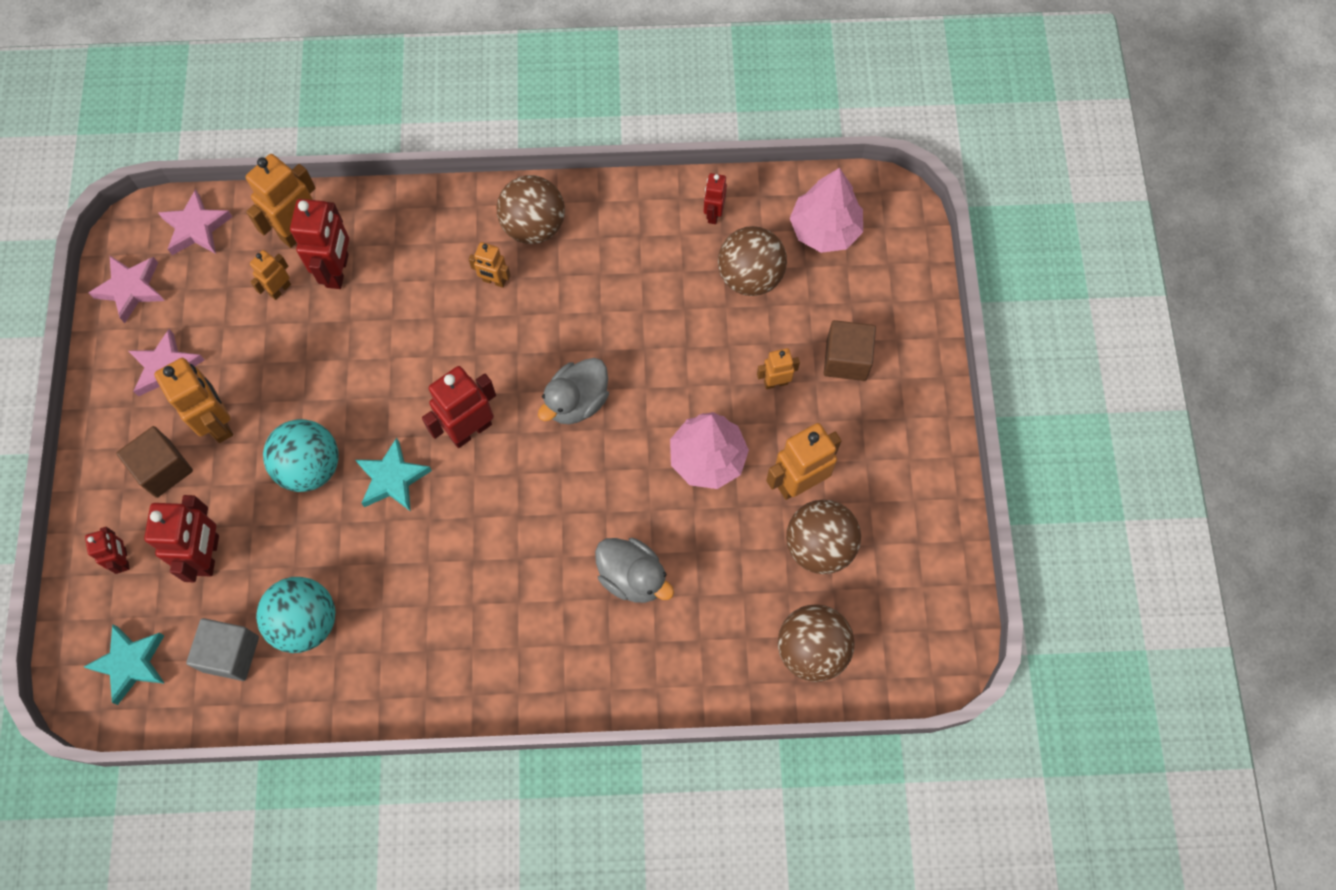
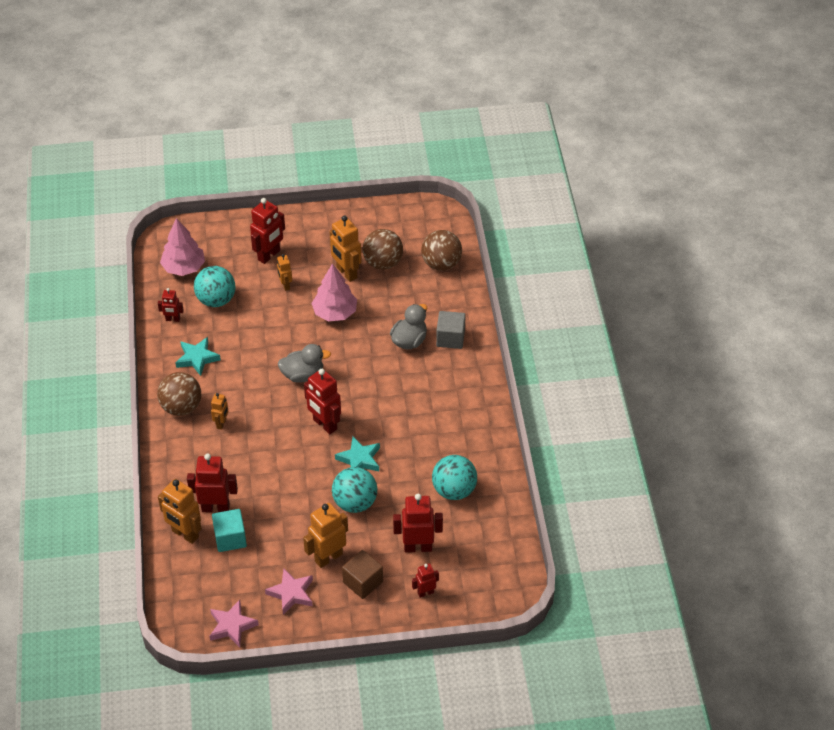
camera: 95 degrees left, 20 degrees down
(130, 663) = (491, 576): turquoise star -> turquoise star (197, 358)
(196, 228) = (183, 595): pink star -> none
(230, 654) = (478, 525): grey cube -> grey cube (450, 338)
(280, 289) = (230, 538): orange robot -> turquoise cube
(577, 402) = (303, 375): grey duck -> grey duck turned 45 degrees counterclockwise
(750, 277) = (216, 300): brown ball -> turquoise ball
(846, 359) = (269, 255): brown cube -> red robot

